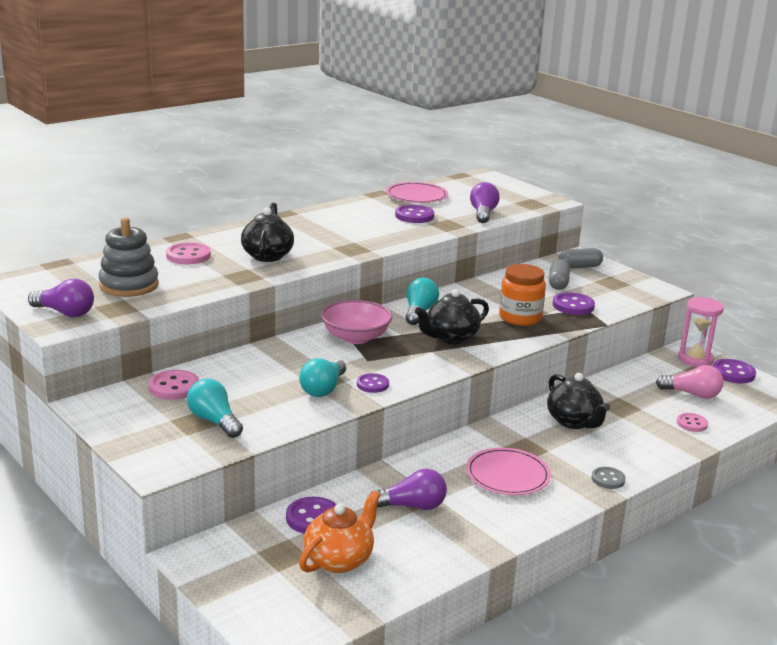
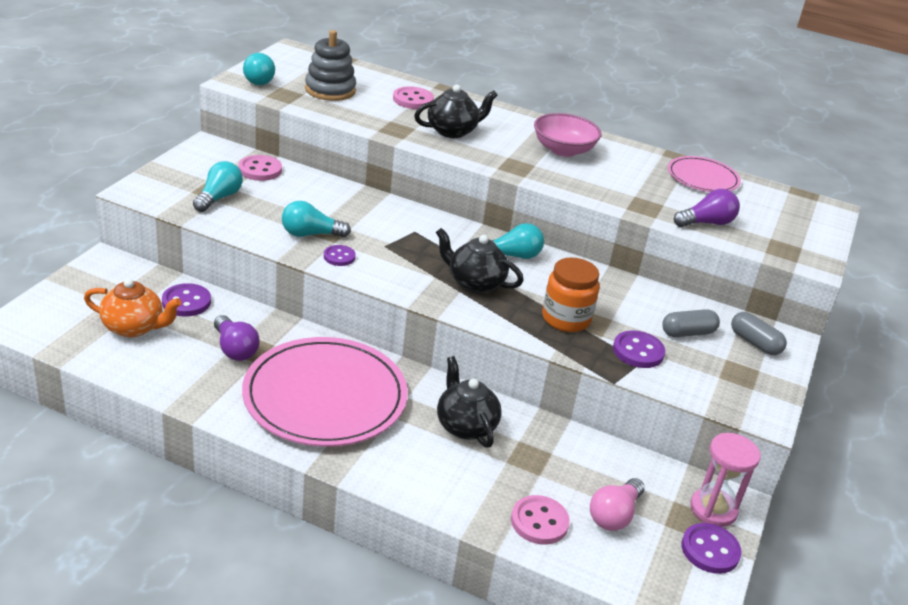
camera: 60 degrees right, 10 degrees up
(65, 313) = (259, 79): purple light bulb -> turquoise light bulb
(355, 337) = (423, 231): pink bowl -> pink bowl (563, 150)
(414, 216) = (643, 185): purple button -> none
(507, 475) = (325, 396): pink plate -> pink plate, size x1.87
(574, 422) = (465, 426): black teapot -> black teapot turned 120 degrees clockwise
(608, 479) = (364, 466): grey button -> none
(692, 394) = (614, 515): pink light bulb -> pink light bulb turned 45 degrees clockwise
(692, 423) = (539, 522): pink button -> pink button, size x1.51

